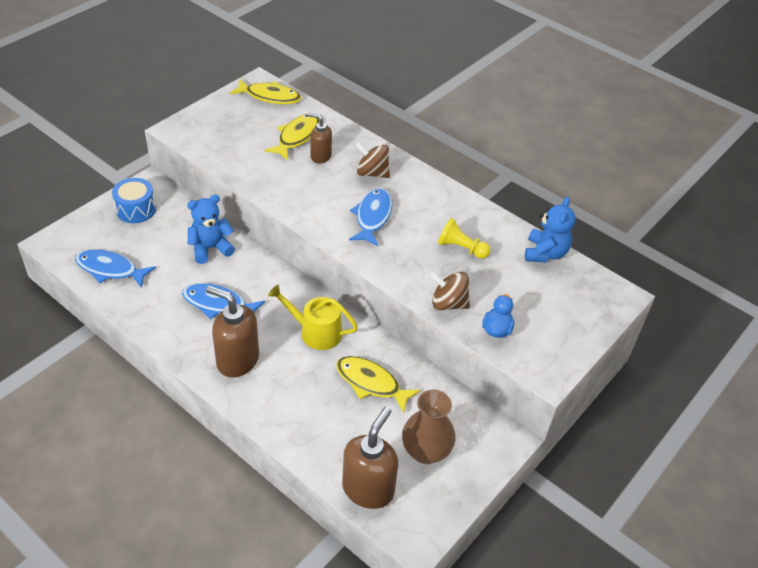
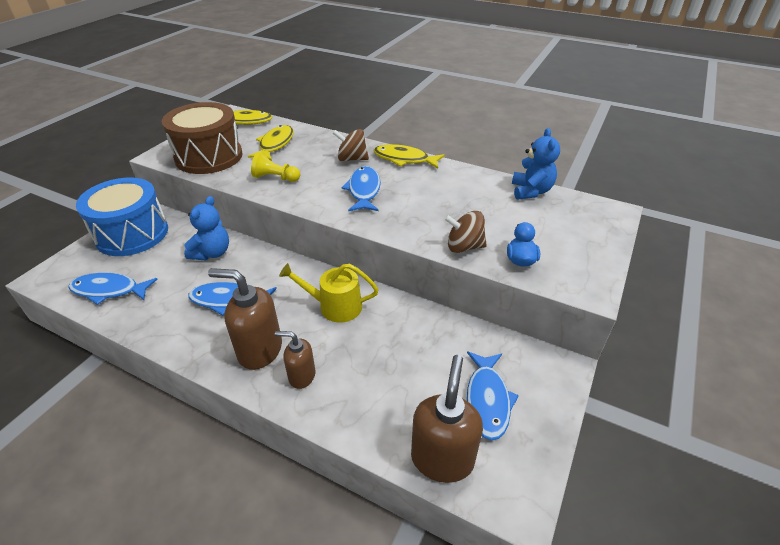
camera: 10 degrees left, 5 degrees down
(136, 209) = (132, 234): blue drum -> blue drum, size x1.80
(210, 248) = (212, 253): blue teddy bear -> blue teddy bear turned 150 degrees clockwise
(225, 141) = (209, 156): none -> brown drum
(320, 156) = (301, 154): brown soap dispenser -> brown soap dispenser (301, 376)
(371, 383) = (406, 343): yellow fish -> yellow fish (404, 159)
(426, 451) = (487, 400): brown vase -> blue fish
(461, 248) = (455, 200): yellow pawn -> yellow pawn (276, 178)

